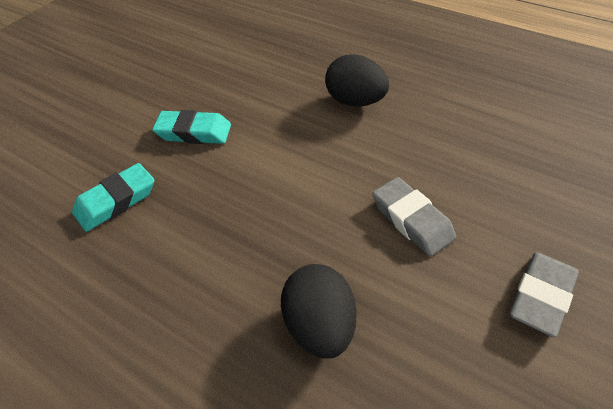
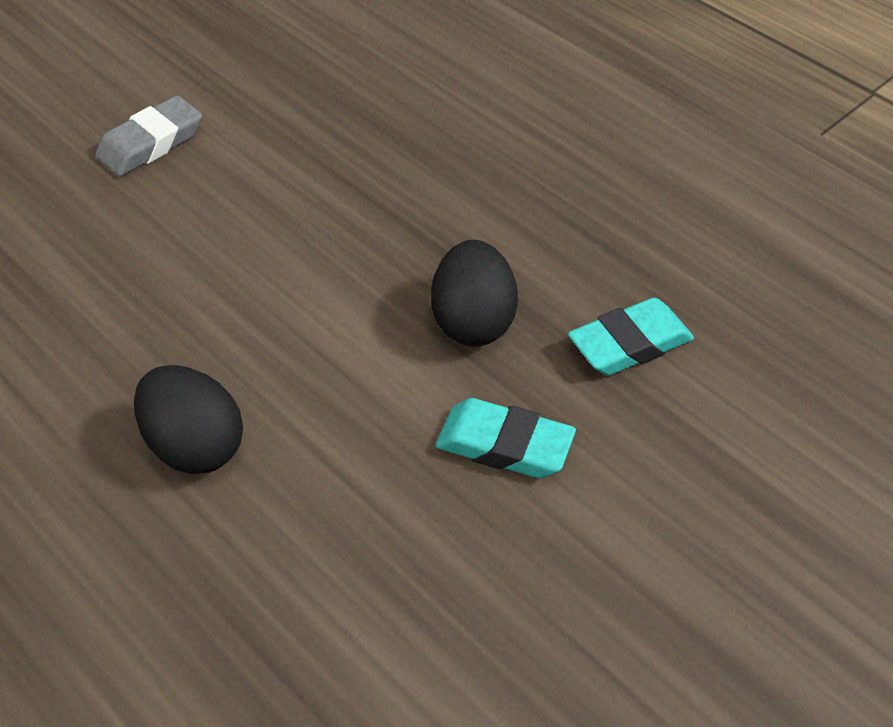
camera: 170 degrees left, 0 degrees up
(320, 326) = (387, 161): black egg -> black egg (473, 322)
(412, 220) = (230, 237): grey eraser -> none

